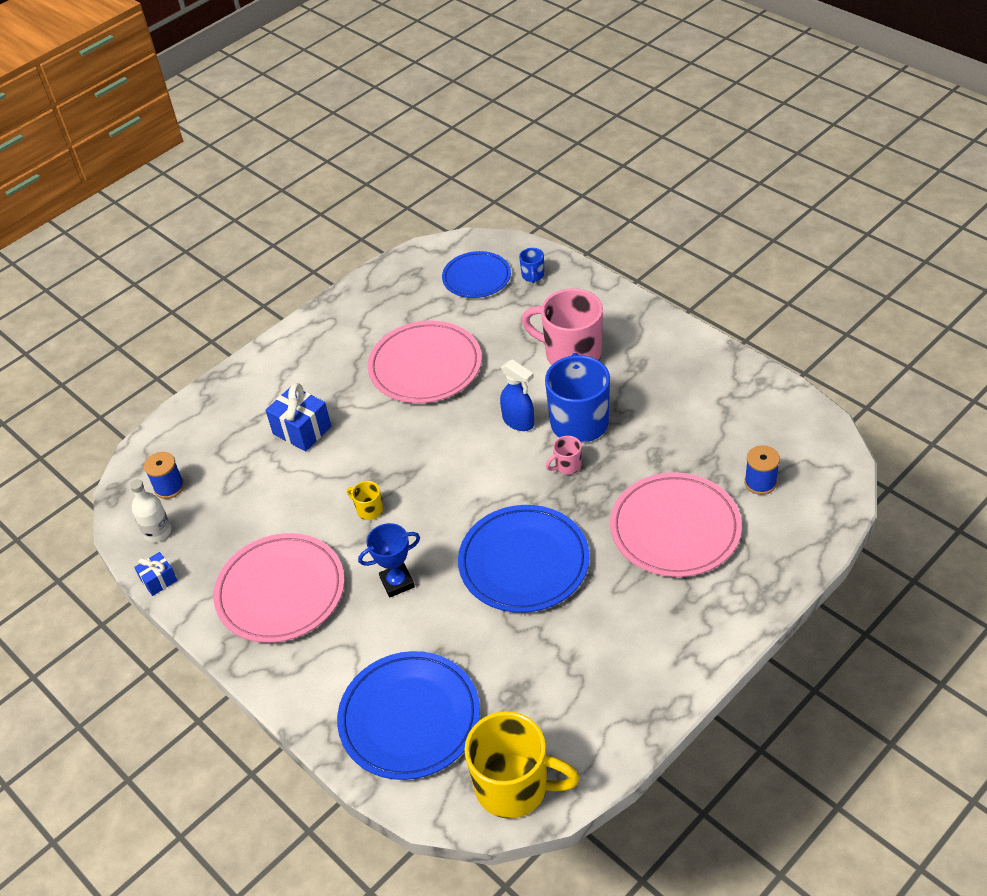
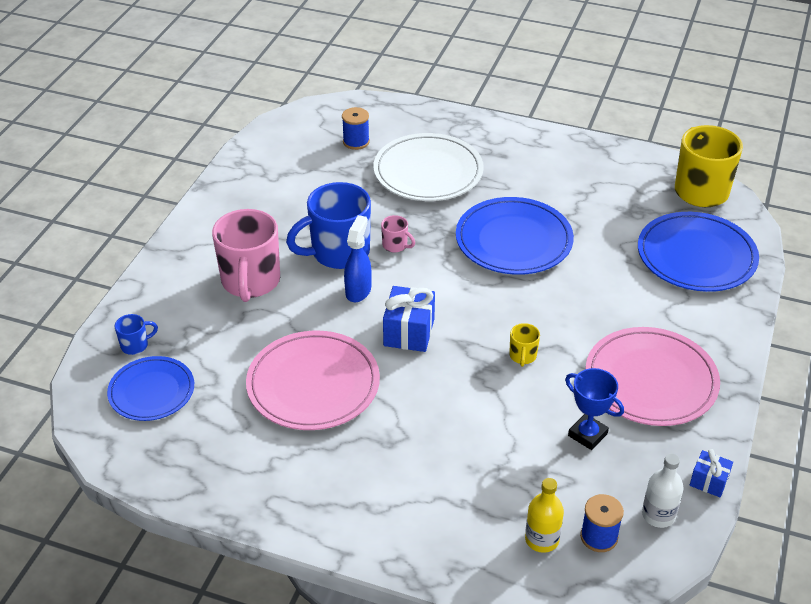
camera: 120 degrees left, 5 degrees down
(192, 453) = (542, 539): none -> yellow bottle
(302, 430) = (454, 452): blue gift -> blue gift (409, 332)
(397, 582) = (585, 307): blue trophy -> blue trophy (587, 434)
(675, 528) = (428, 172): pink plate -> white plate

